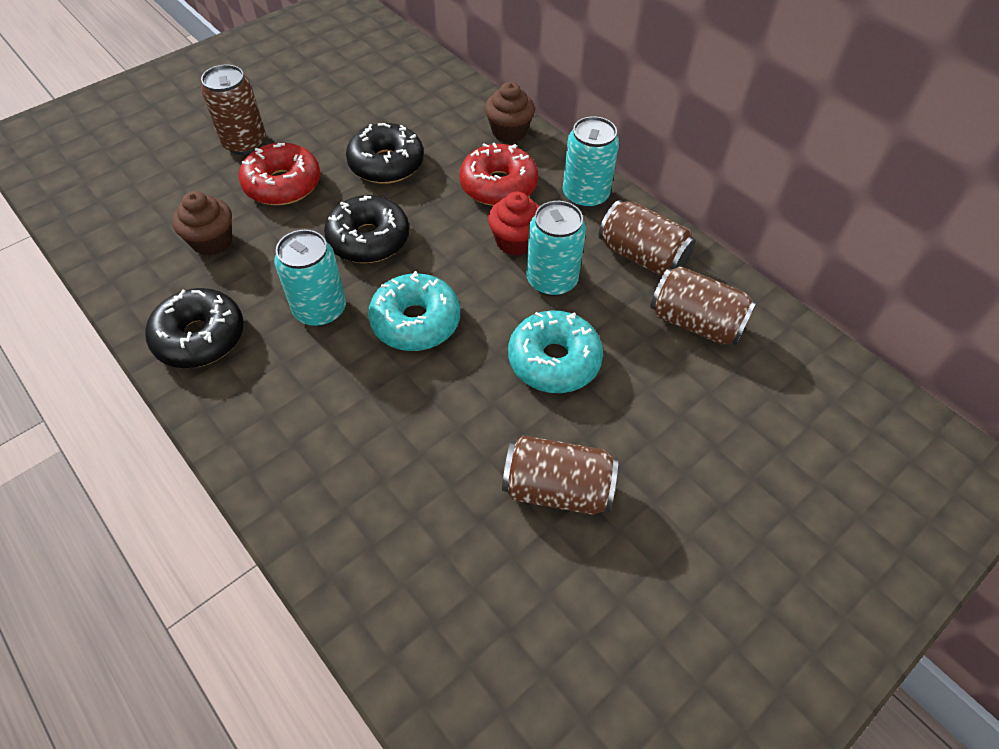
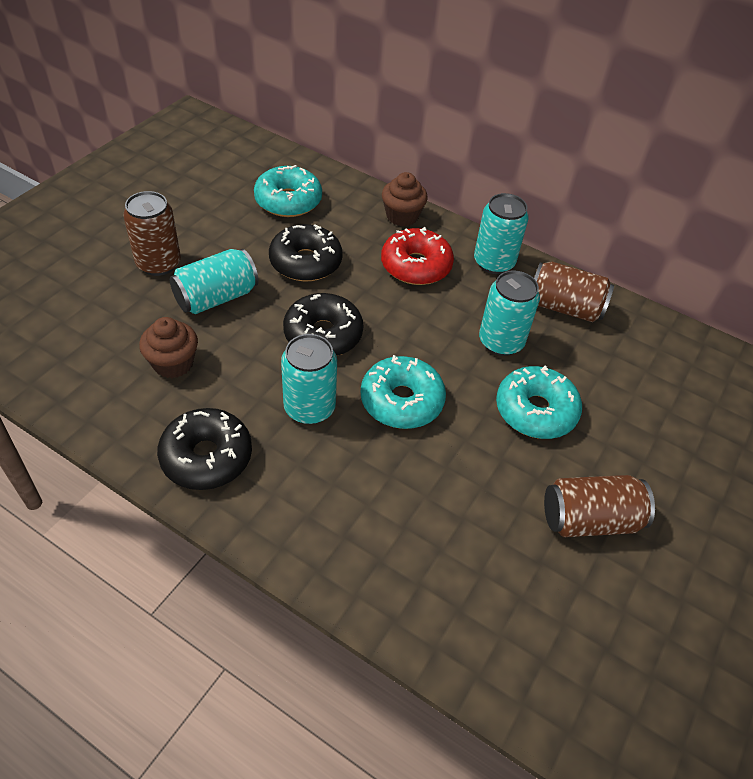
camera: 20 degrees left, 5 degrees down
(283, 184) = (216, 297): red donut -> turquoise can
(399, 99) = (288, 201): none -> turquoise donut
(515, 241) = (454, 313): red cupcake -> none
(695, 322) = (632, 355): brown can -> none

